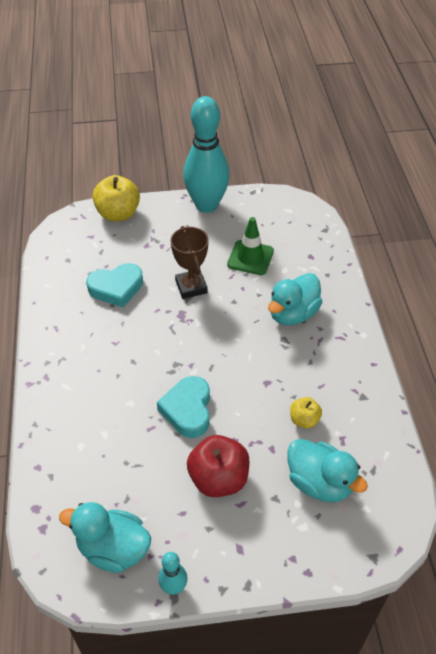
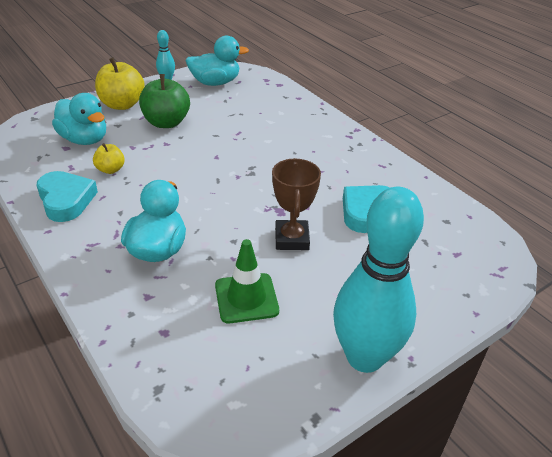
camera: 150 degrees right, 10 degrees down
(118, 214) = (462, 294): yellow apple -> yellow apple (122, 104)
(188, 410) = (217, 149): turquoise heart -> turquoise heart (66, 200)
(191, 287) = (292, 239): brown trophy -> brown trophy turned 45 degrees clockwise
(218, 479) = (166, 122): red apple -> green apple
(319, 483) = (84, 139): turquoise duck -> turquoise duck turned 150 degrees counterclockwise

